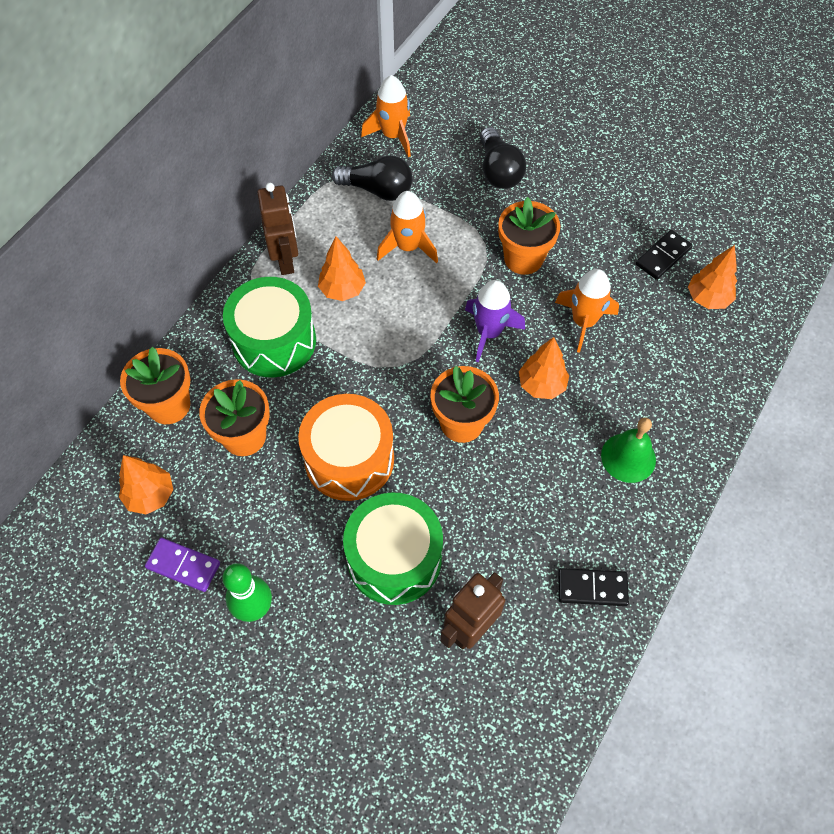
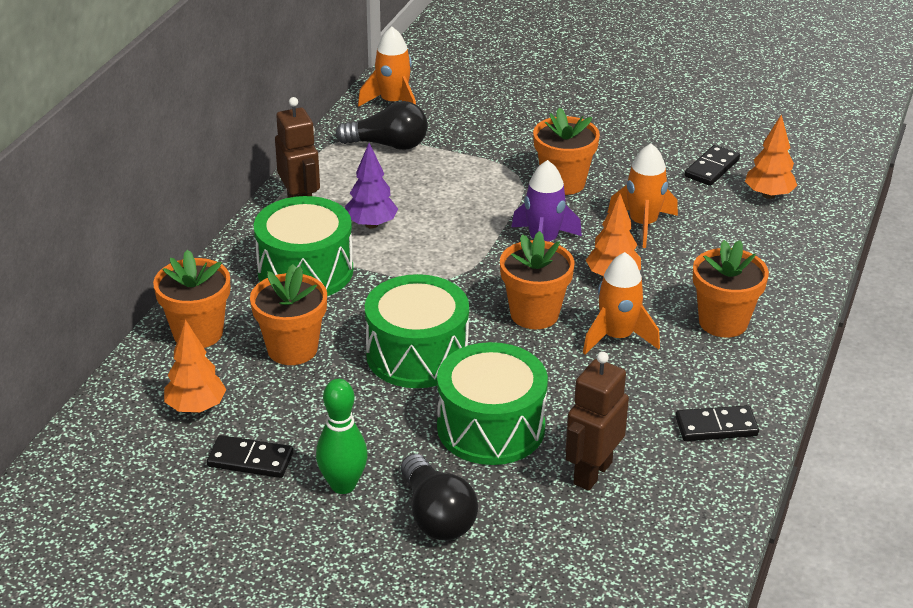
camera: 10 degrees left, 25 degrees down
(183, 566) = (250, 460): purple domino -> black domino
(342, 290) = (371, 224): orange tree -> purple tree
(349, 459) = (417, 355): orange drum -> green drum
(408, 247) = (434, 185): orange rocket -> orange rocket (617, 337)
(498, 171) = (516, 120): black light bulb -> black light bulb (436, 516)
(628, 457) = (723, 322): green bell -> orange flower pot

